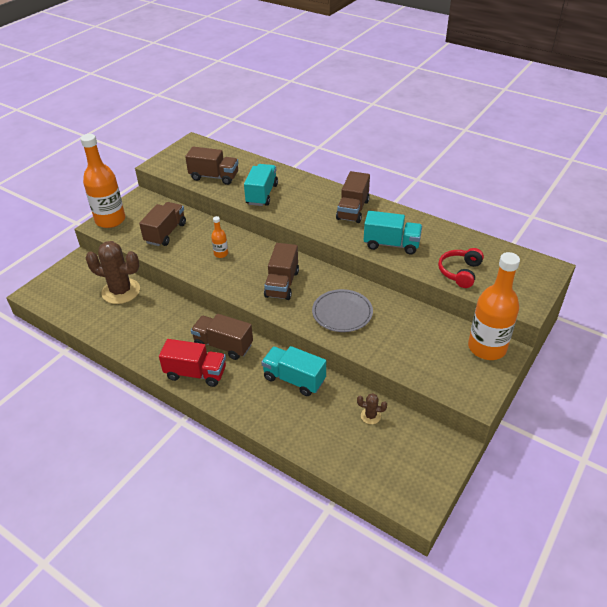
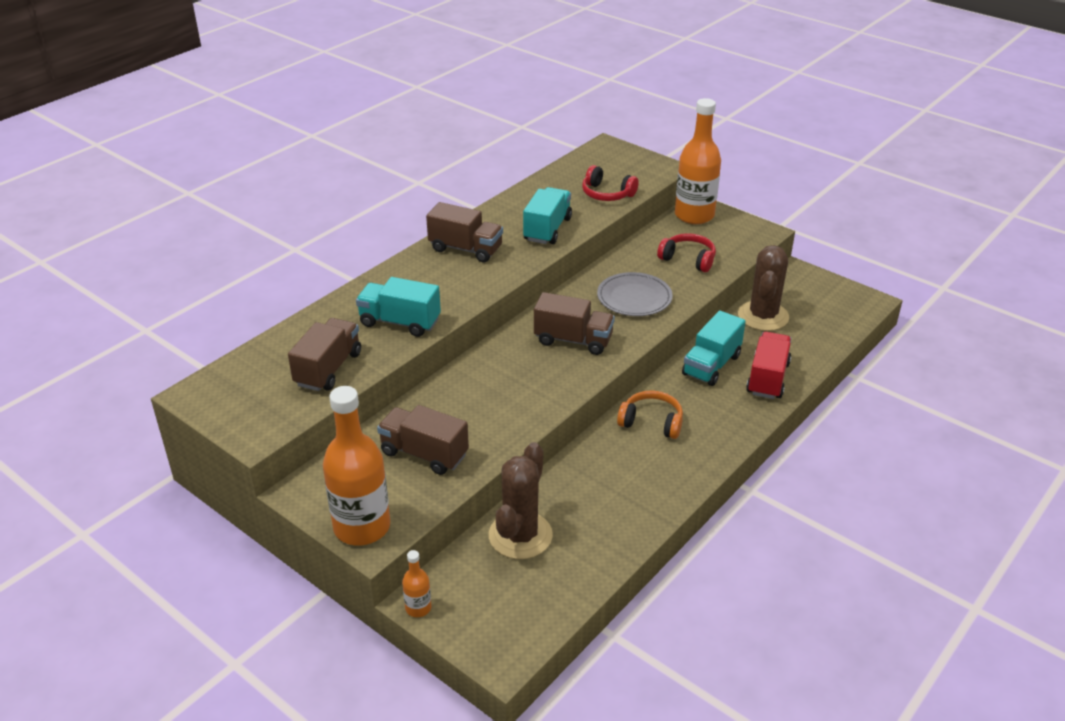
camera: 85 degrees left, 5 degrees down
(196, 373) = (702, 447): red truck -> red truck (767, 378)
(221, 254) = (495, 393): orange bottle -> orange bottle (418, 608)
(223, 345) = (651, 422): brown truck -> orange headphones
(370, 416) = (763, 316): brown cactus -> brown cactus, size x2.26
(409, 344) = (688, 259): none -> red headphones

